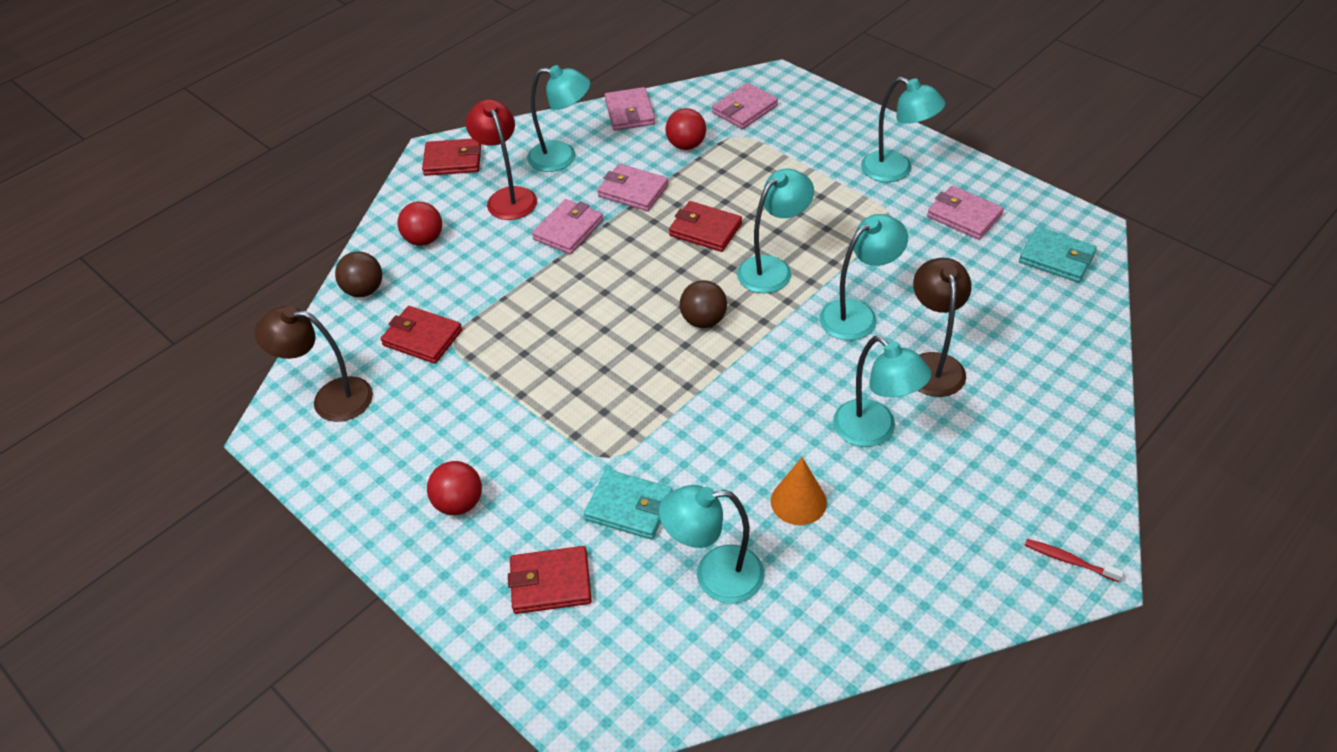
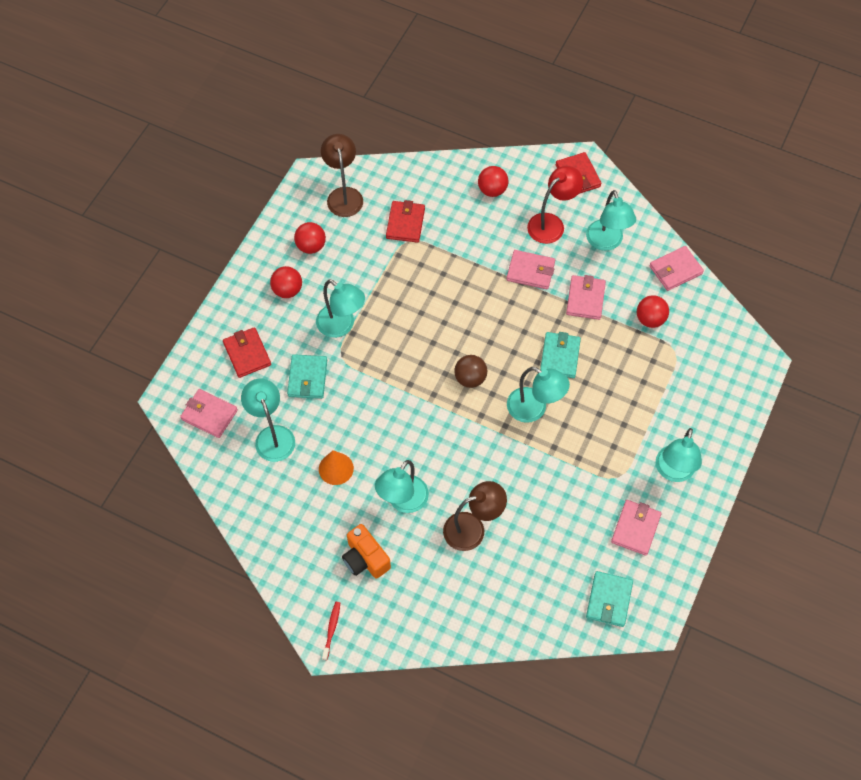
camera: 70 degrees right, 15 degrees up
(364, 290) = (435, 175): brown ball -> none
(396, 457) = (311, 246): none -> red ball
(705, 230) = (560, 356): red wallet -> turquoise wallet
(744, 109) = (710, 348): pink wallet -> pink wallet (209, 414)
(858, 314) = (505, 473): turquoise lamp -> turquoise lamp (341, 326)
(957, 494) = (365, 559): none -> orange camera

